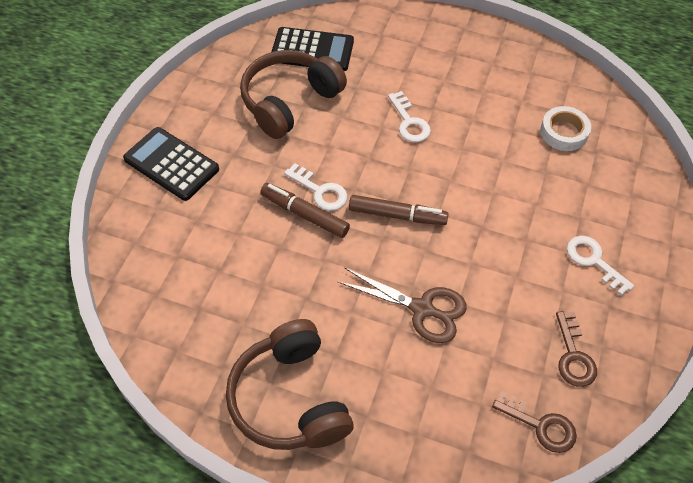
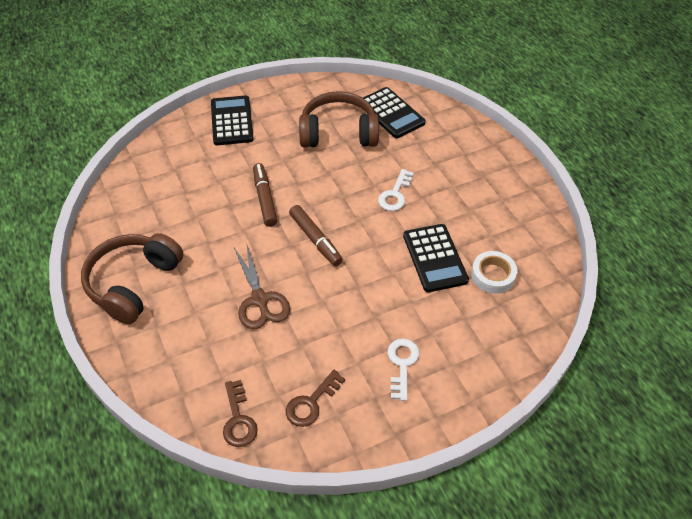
camera: 45 degrees right, 5 degrees down
(320, 191) = (290, 193): white key -> none
(507, 153) = (434, 258): none -> black calculator

